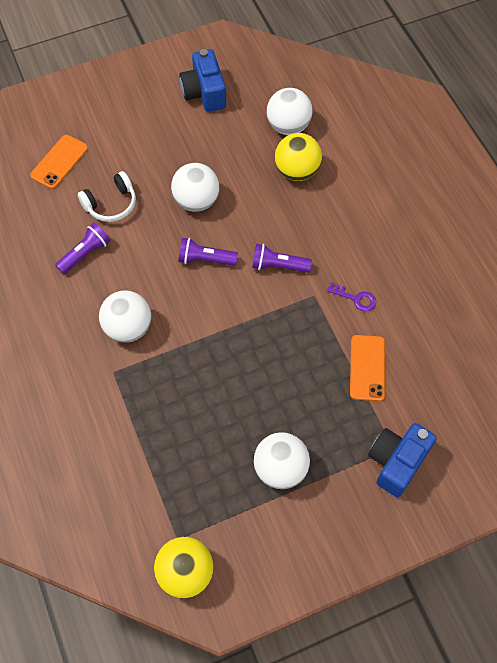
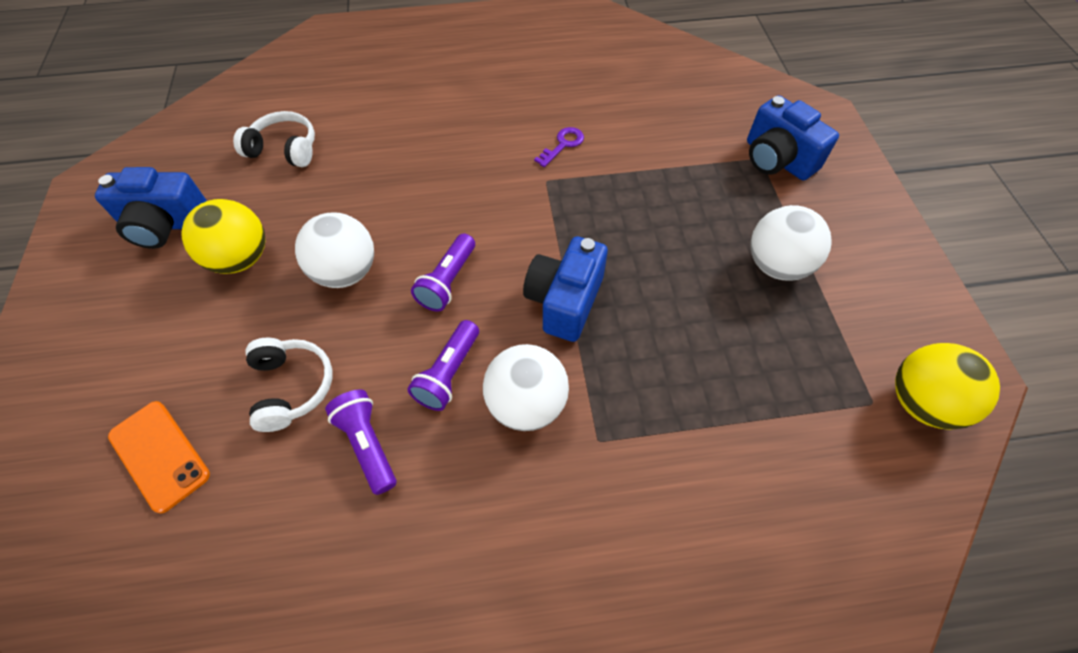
camera: 75 degrees left, 5 degrees down
(209, 332) = (564, 301): none -> blue camera
(278, 265) = (490, 205): purple flashlight -> purple flashlight (448, 373)
(288, 126) = (284, 149): white ball -> white headphones
(297, 171) = (358, 156): yellow ball -> yellow ball (240, 259)
(367, 368) = (656, 156): orange phone -> none

